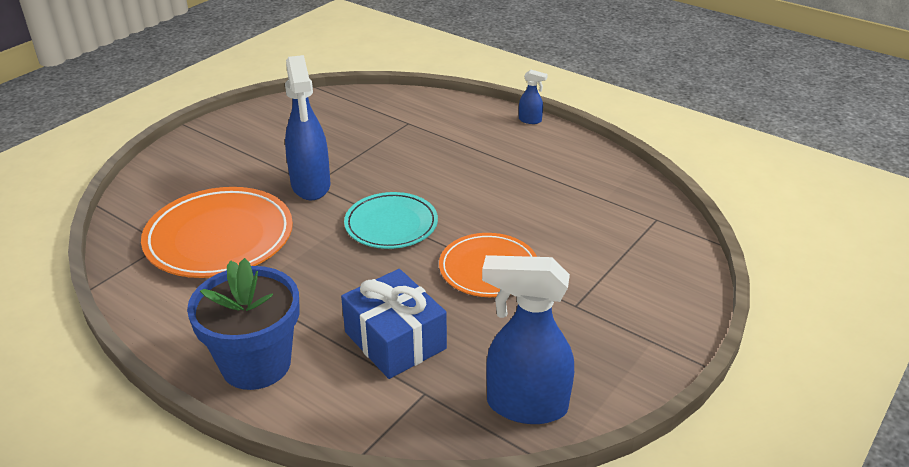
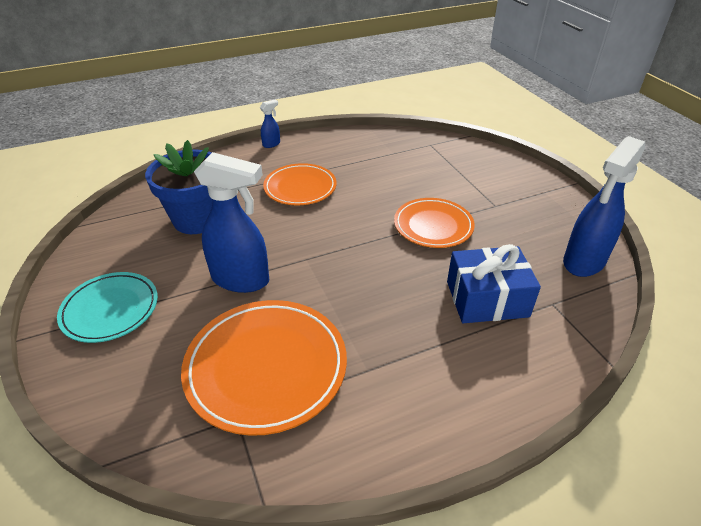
camera: 60 degrees left, 5 degrees up
(256, 364) = (473, 393): blue flower pot -> blue flower pot (197, 219)
(391, 224) = (341, 252): turquoise plate -> turquoise plate (110, 310)
(472, 165) = (300, 188): none -> orange plate

